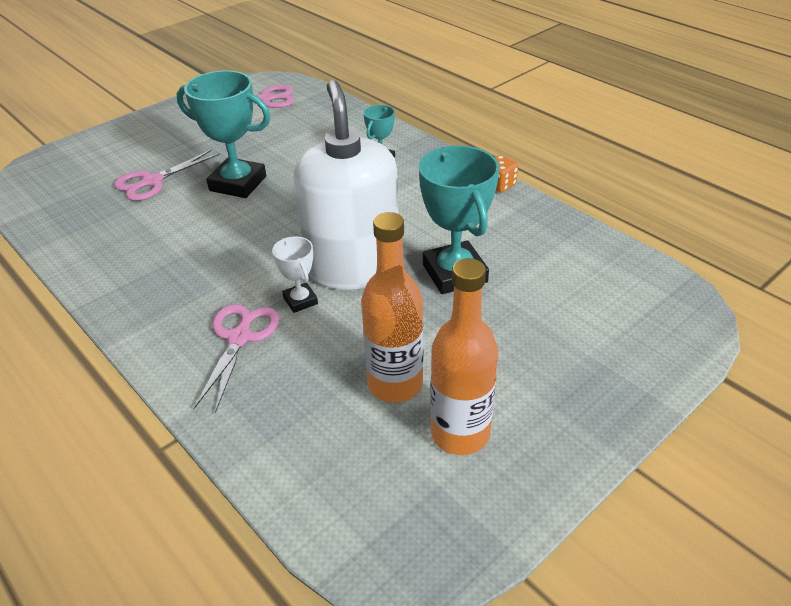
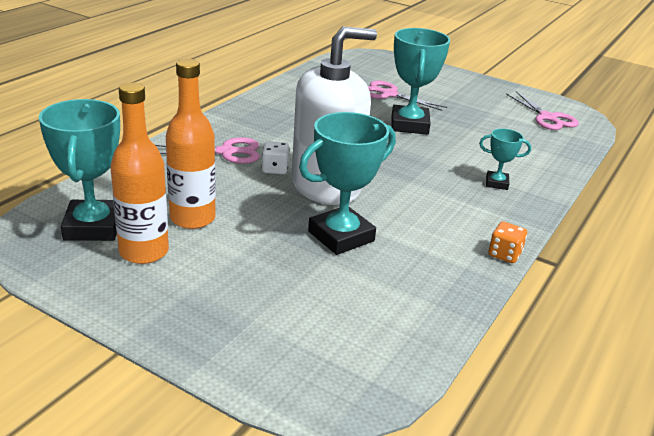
camera: 70 degrees right, 10 degrees down
(300, 300) = (275, 169): white trophy -> white dice
(393, 484) = (93, 227): none -> turquoise trophy

